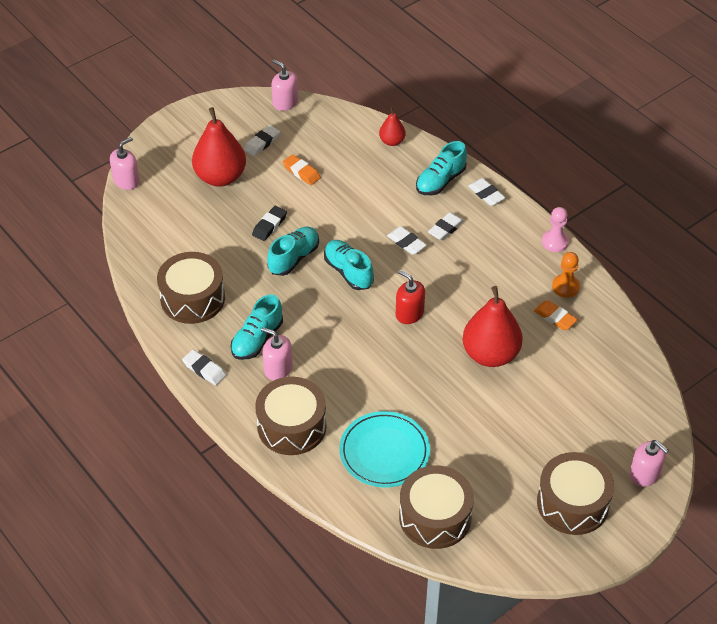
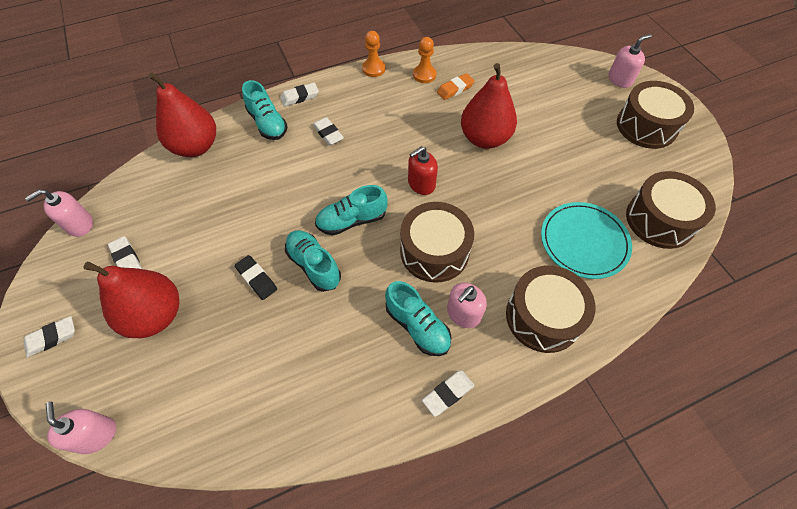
camera: 75 degrees left, 10 degrees up
(192, 298) = (334, 386): brown drum -> brown drum (434, 251)
(301, 172) = (194, 231): orange eraser -> none
(392, 141) = (196, 146): red pear -> red pear, size x1.98
(406, 243) = (333, 166): white eraser -> white eraser (52, 338)
(555, 242) = (373, 69): pink pawn -> orange pawn

